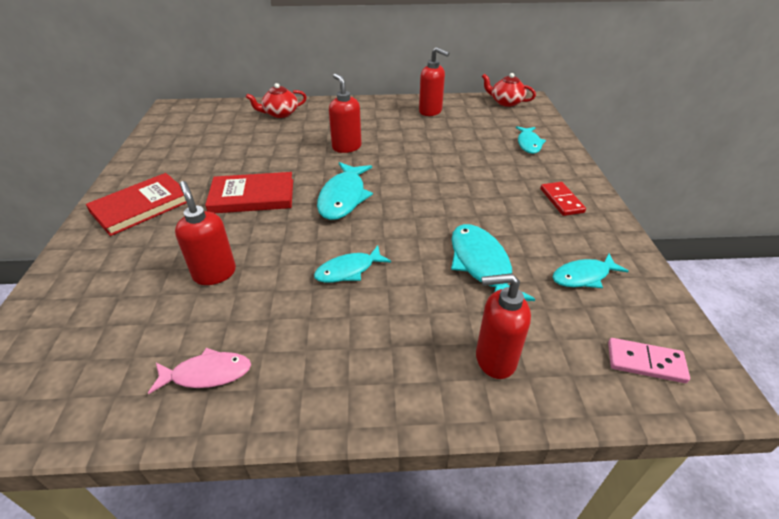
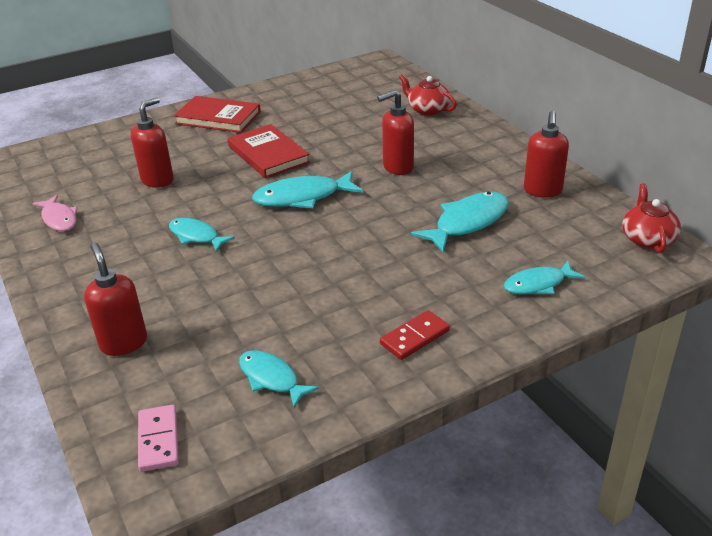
camera: 65 degrees right, 5 degrees down
(346, 147) = (397, 167): red soap dispenser -> red soap dispenser turned 150 degrees counterclockwise
(481, 265) = (248, 306): turquoise fish -> turquoise fish (467, 222)

